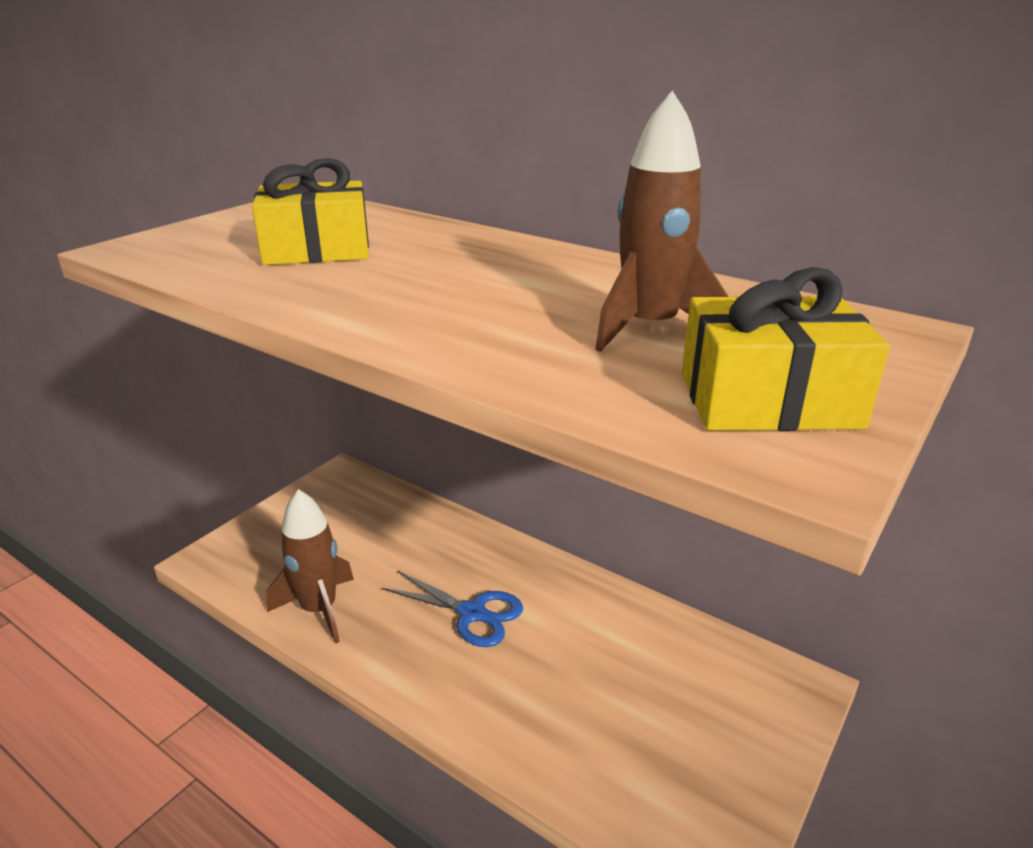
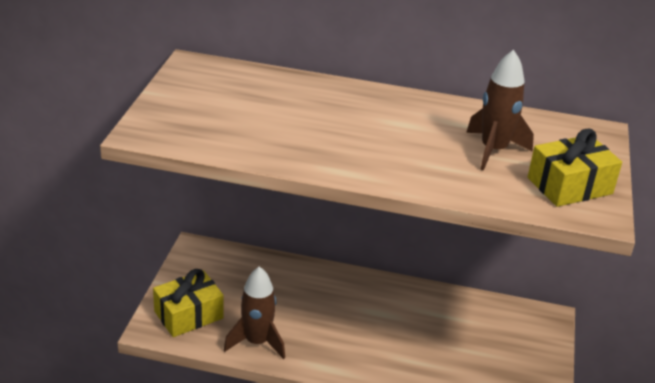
camera: 25 degrees left, 5 degrees up
(317, 250) = (264, 116): yellow gift -> yellow gift (188, 315)
(472, 613) = (352, 321): blue scissors -> none

